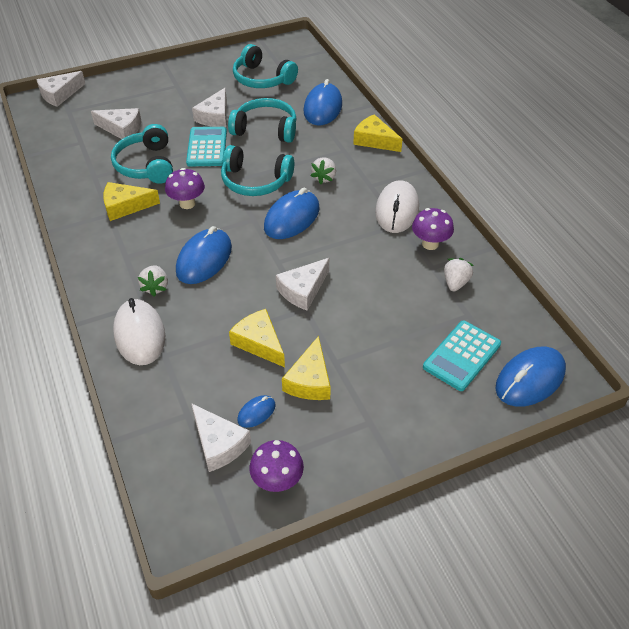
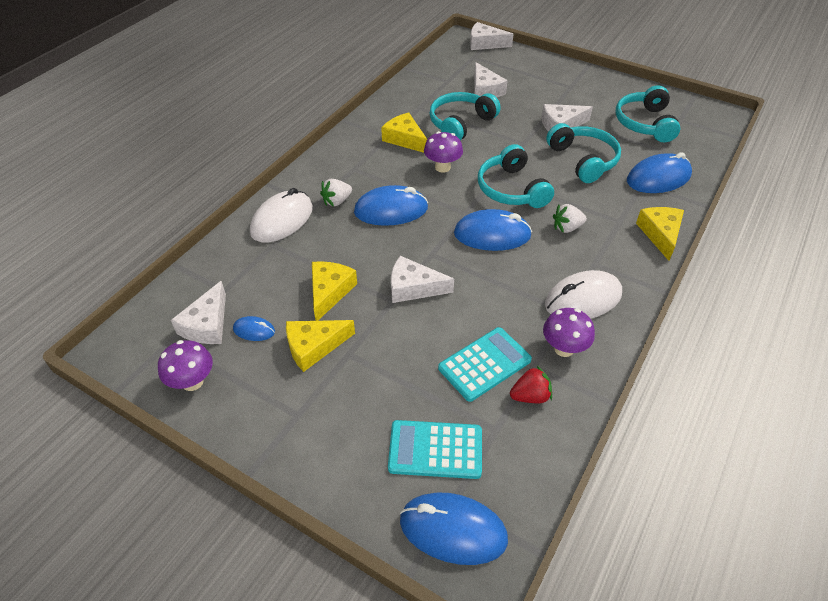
camera: 55 degrees right, 0 degrees up
(207, 147) = (519, 141): turquoise calculator -> turquoise calculator (484, 364)
(455, 283) = (530, 396): white strawberry -> red strawberry

